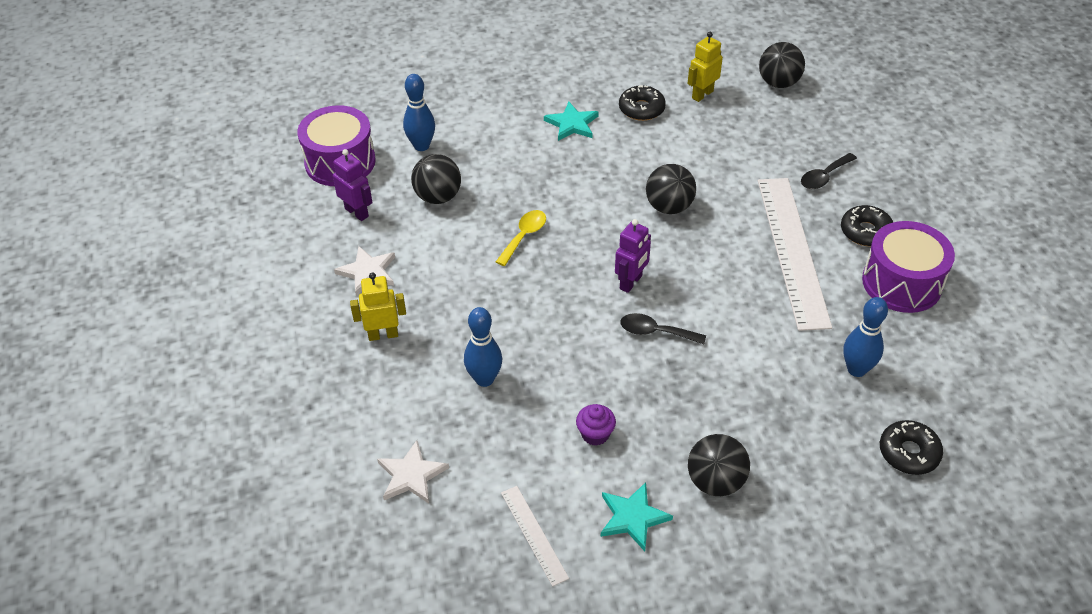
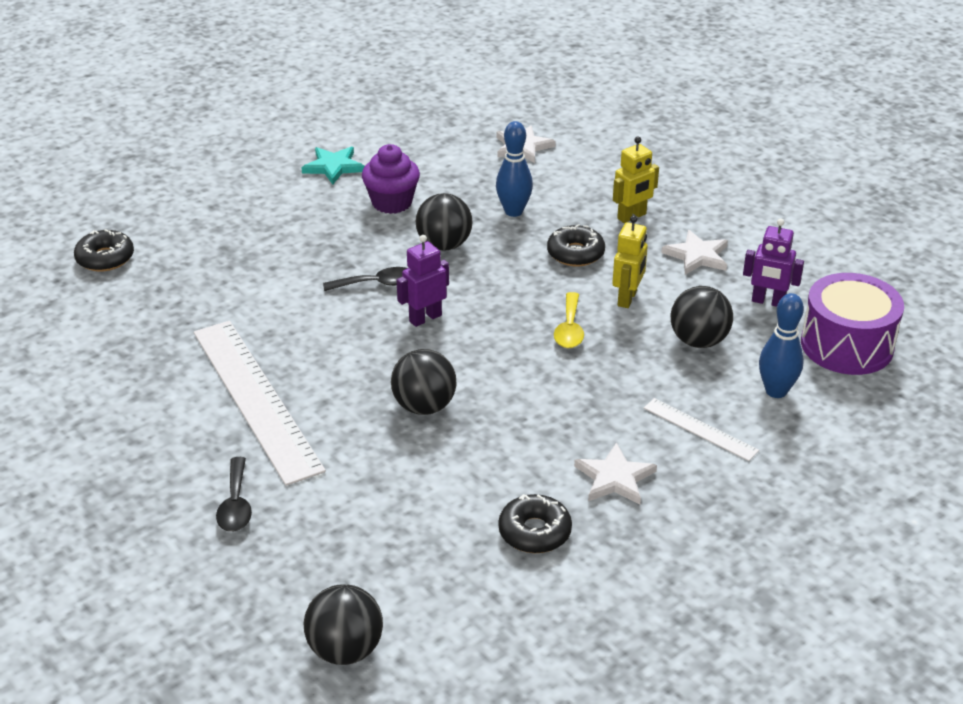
camera: 155 degrees right, 10 degrees down
(534, 534) = (405, 142): white ruler -> white ruler (700, 429)
(572, 124) = (614, 478): turquoise star -> white star
(595, 434) = (392, 202): purple cupcake -> purple cupcake, size x1.59
(631, 282) = (425, 318): purple robot -> purple robot turned 45 degrees clockwise
(702, 94) = (458, 586): yellow robot -> yellow robot (627, 298)
(715, 481) = (275, 201): black ball -> black ball (444, 245)
(824, 177) = (236, 504): black spoon -> black spoon turned 150 degrees clockwise
(856, 369) = (162, 306): blue bowling pin -> none
(865, 232) = (168, 446): black donut -> black donut (575, 253)
(901, 283) = (118, 399): purple drum -> none

